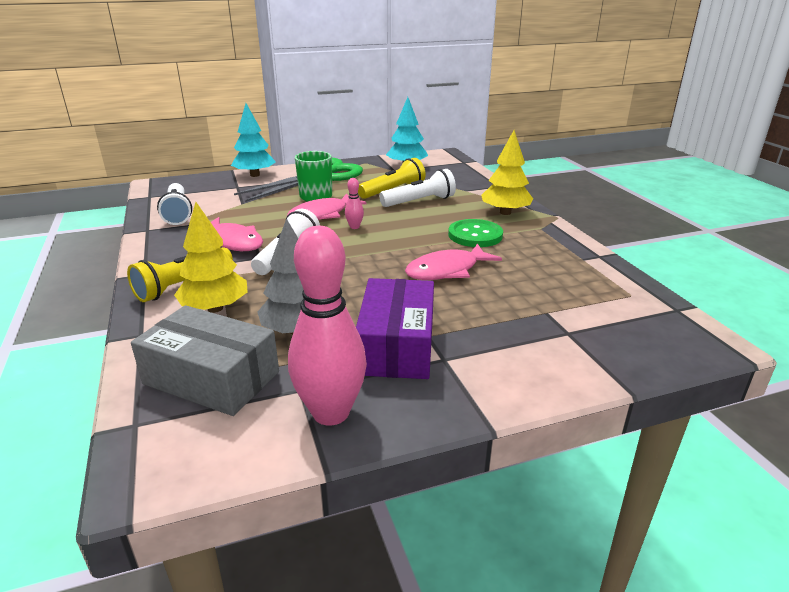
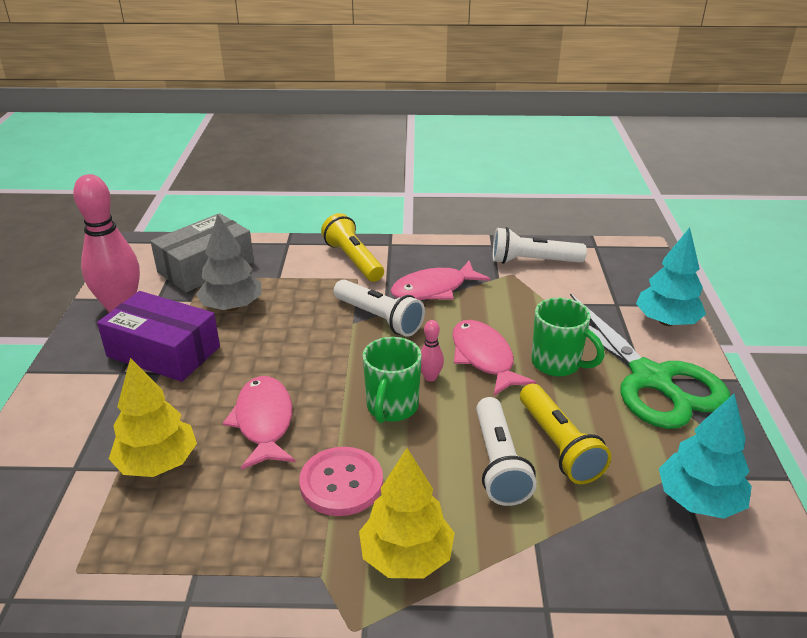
camera: 110 degrees right, 5 degrees up
(215, 308) = (300, 273): yellow tree -> yellow tree (157, 463)
(396, 233) = (391, 407): none -> green mug
(475, 235) = (341, 483): green button -> pink button

